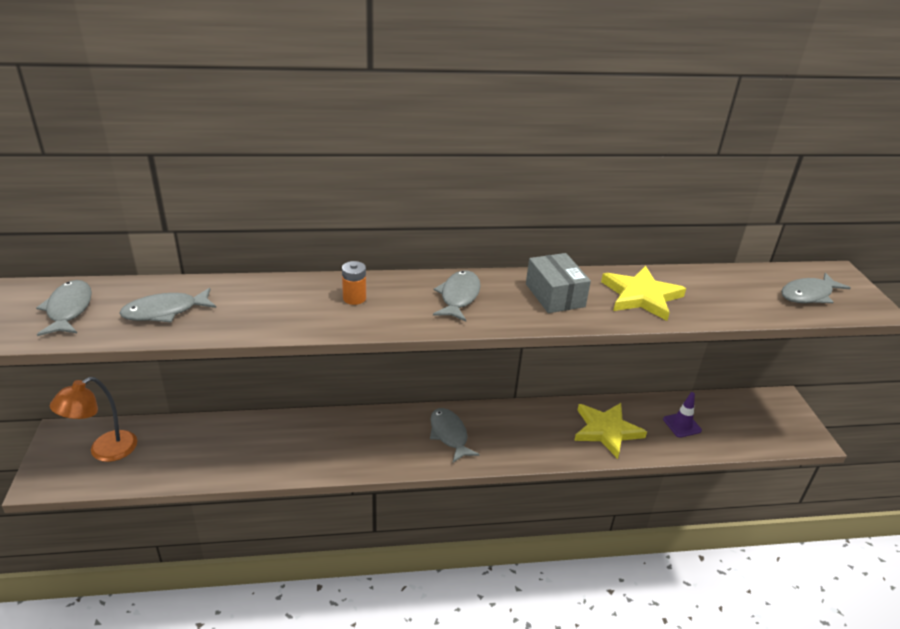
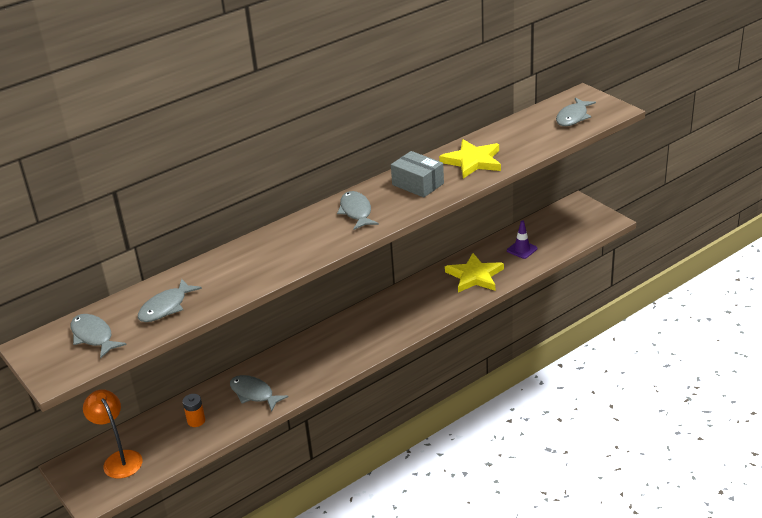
camera: 25 degrees left, 0 degrees up
(104, 451) = (119, 459): orange lamp -> orange lamp turned 135 degrees clockwise
(354, 298) = (287, 242): orange battery -> orange battery (196, 421)
(449, 435) = (369, 328): grey fish -> grey fish (254, 394)

